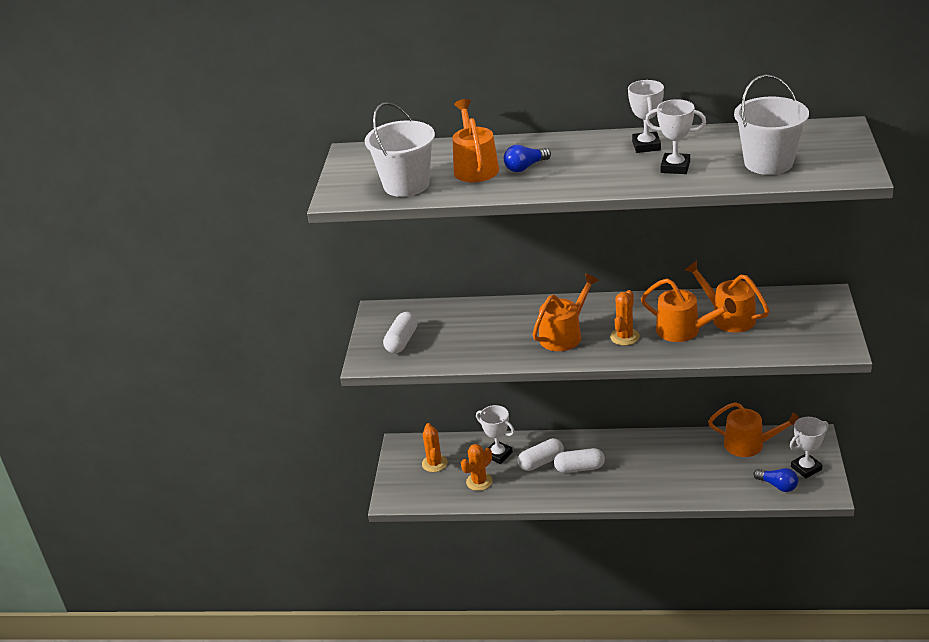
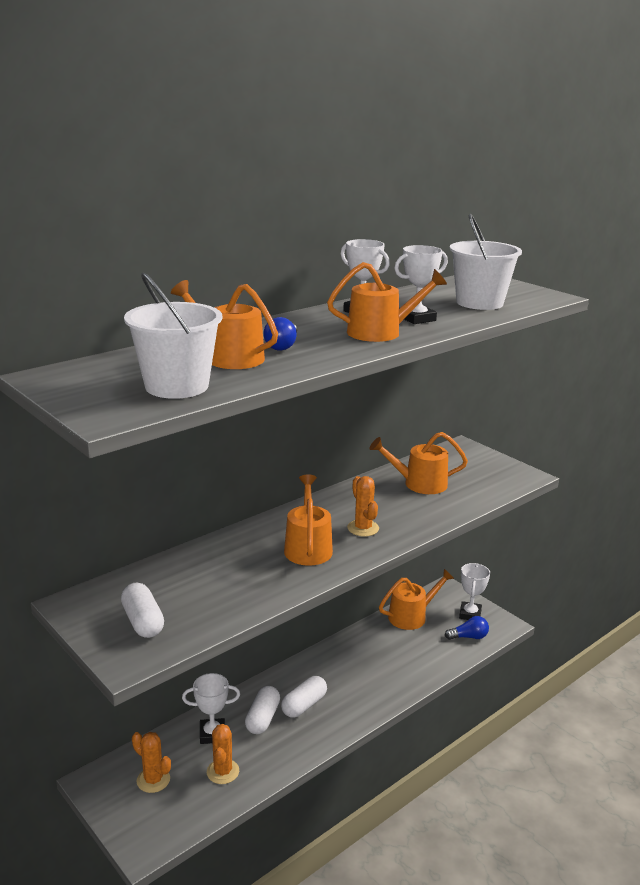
camera: 50 degrees left, 10 degrees down
(683, 330) = (402, 505): orange watering can -> orange watering can (380, 332)

